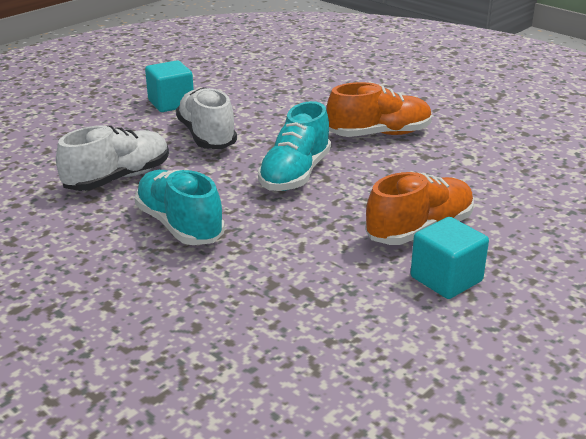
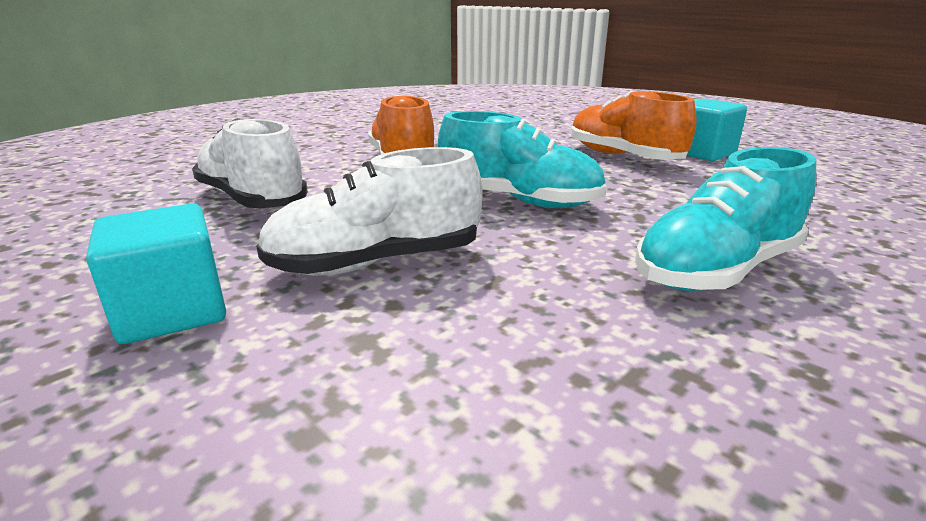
camera: 90 degrees left, 5 degrees down
(118, 178) = (578, 350): white shoe -> white shoe (252, 200)

